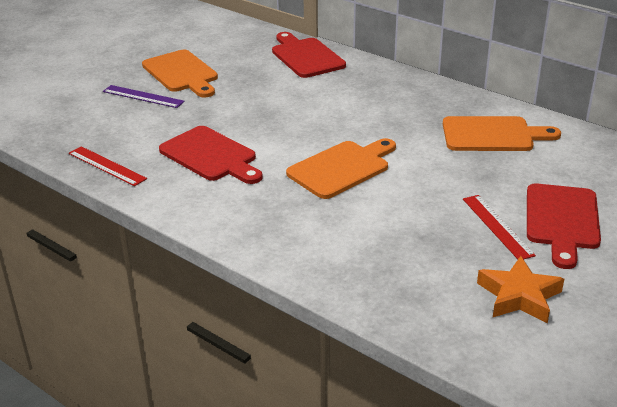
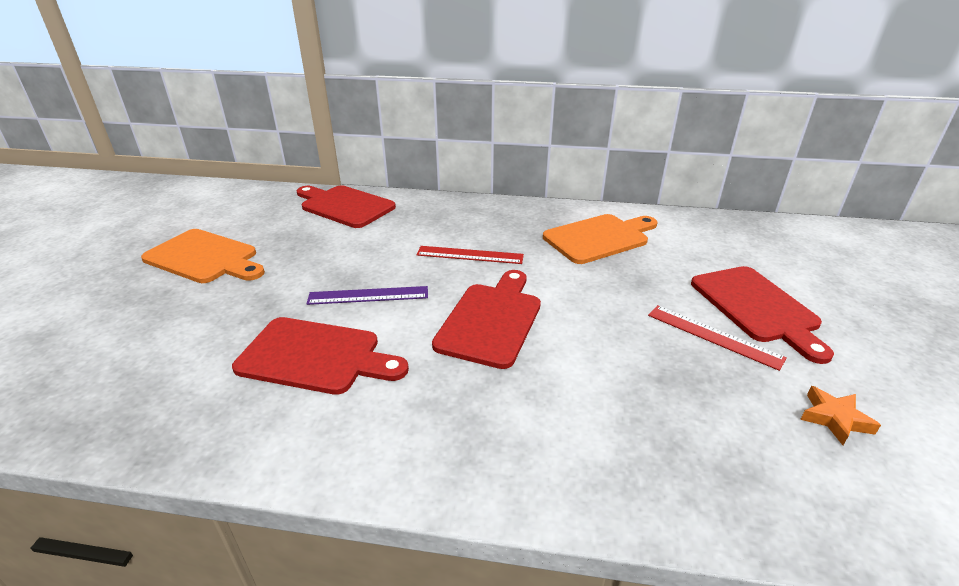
camera: 30 degrees left, 0 degrees up
(107, 166) = (159, 426): red ruler -> red ruler (470, 255)
(143, 96) = (165, 300): purple ruler -> purple ruler (368, 295)
(341, 168) = (491, 320): orange cutting board -> red cutting board
(519, 296) = (834, 418): orange star -> orange star, size x0.62

